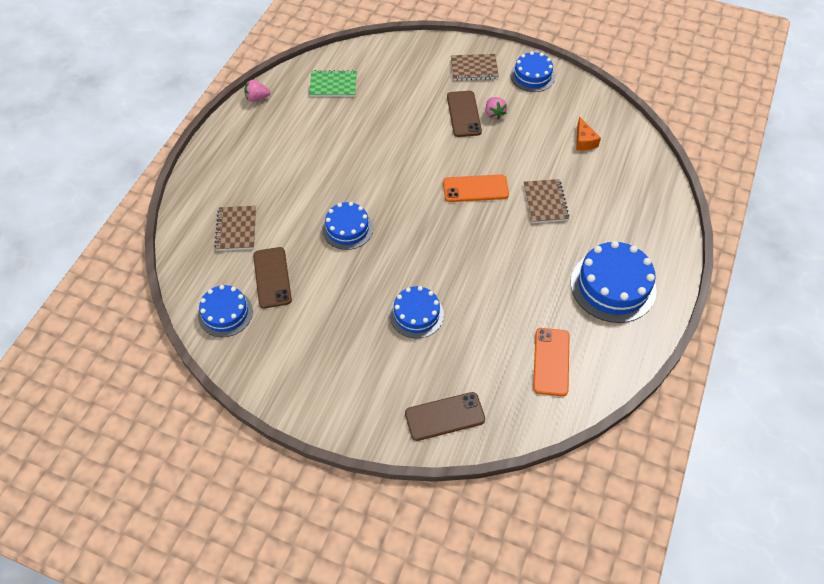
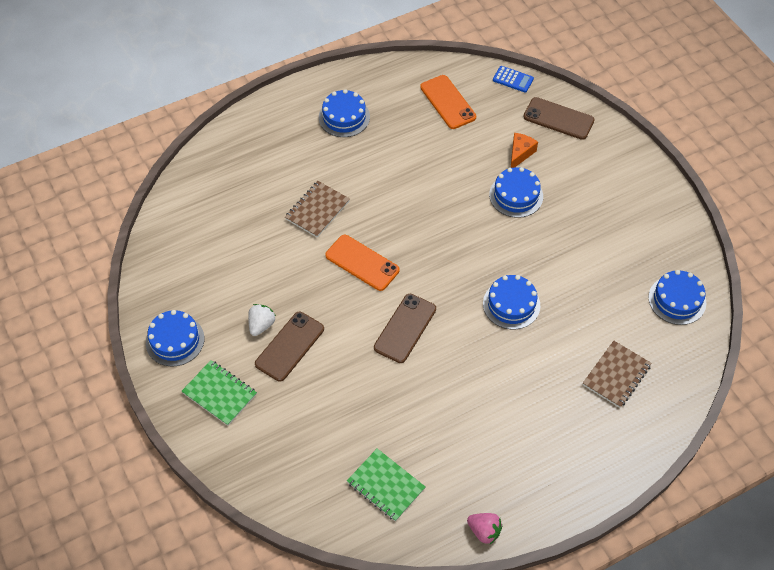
camera: 140 degrees left, 0 degrees up
(272, 277) = (614, 304): brown phone -> brown phone (405, 328)
(474, 68) = (219, 394): brown notebook -> green notebook
(494, 114) = (261, 325): pink strawberry -> white strawberry
(521, 430) = (513, 79): none -> blue calculator
(551, 361) = (448, 102): orange phone -> orange phone turned 75 degrees counterclockwise
(584, 141) = (216, 239): orange cheese -> orange cheese (520, 153)
(613, 286) = (344, 117): blue cake -> blue cake, size x0.63

